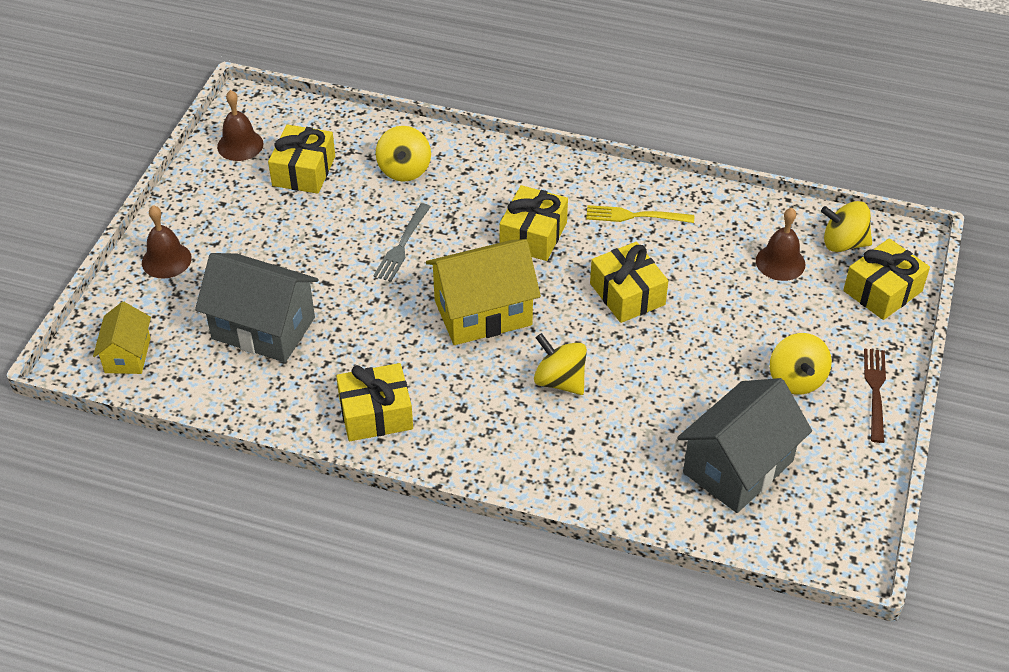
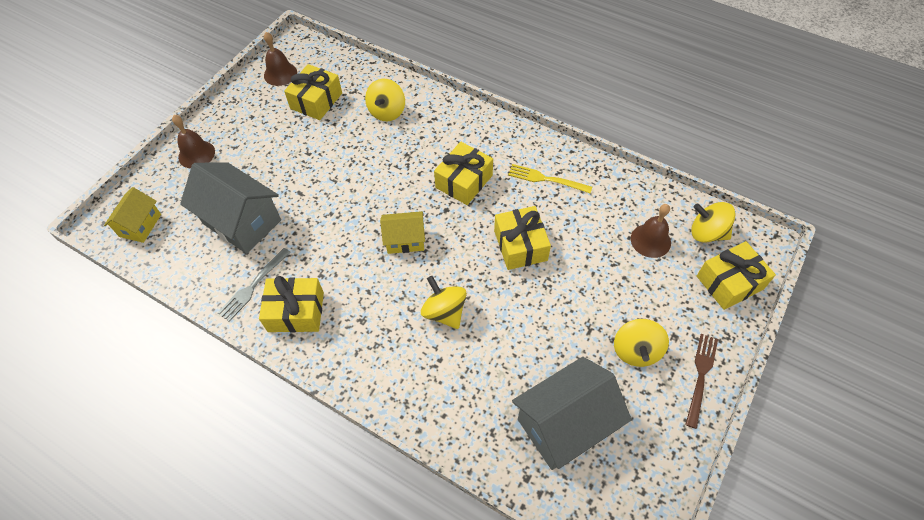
camera: 15 degrees right, 10 degrees up
(402, 246) = (364, 173): grey fork -> grey fork (253, 286)
(483, 313) = (405, 240): yellow house -> yellow house, size x0.57

